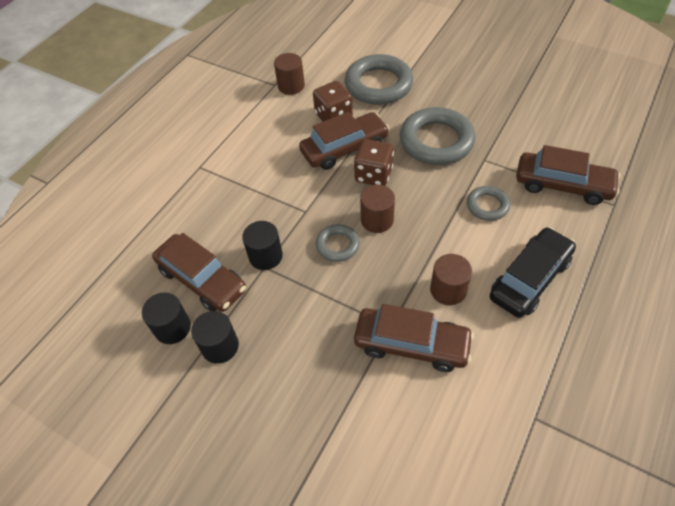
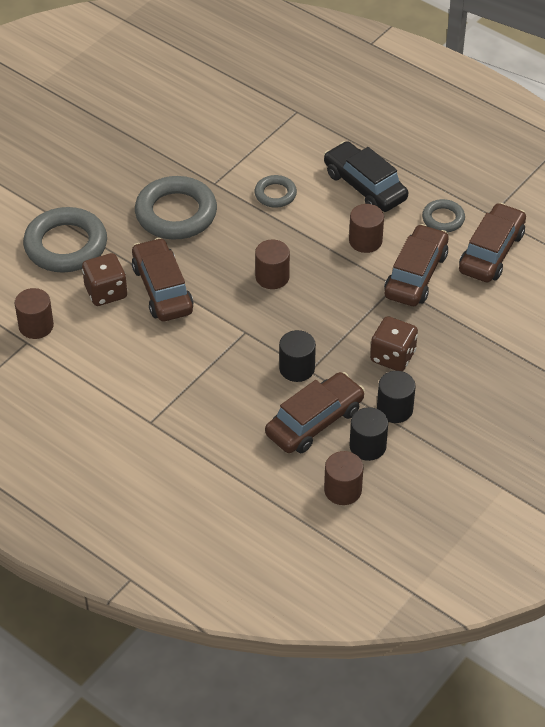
camera: 85 degrees left, 5 degrees down
(120, 314) = (343, 490): none -> brown cylinder
(337, 245) = (296, 311): grey ring -> grey ring (443, 219)
(373, 175) = (209, 271): brown dice -> brown dice (392, 356)
(562, 185) = (264, 137): brown car -> brown car (491, 252)

